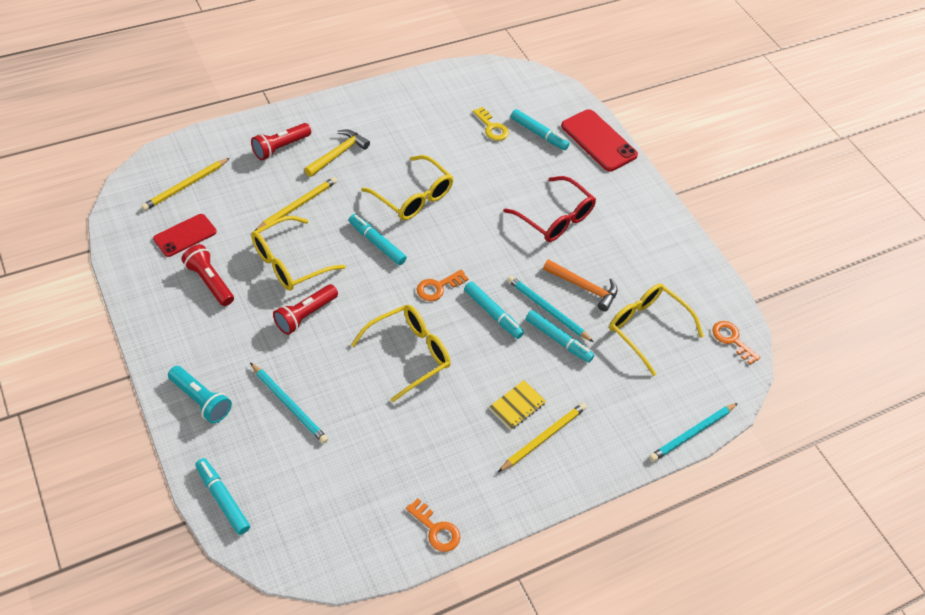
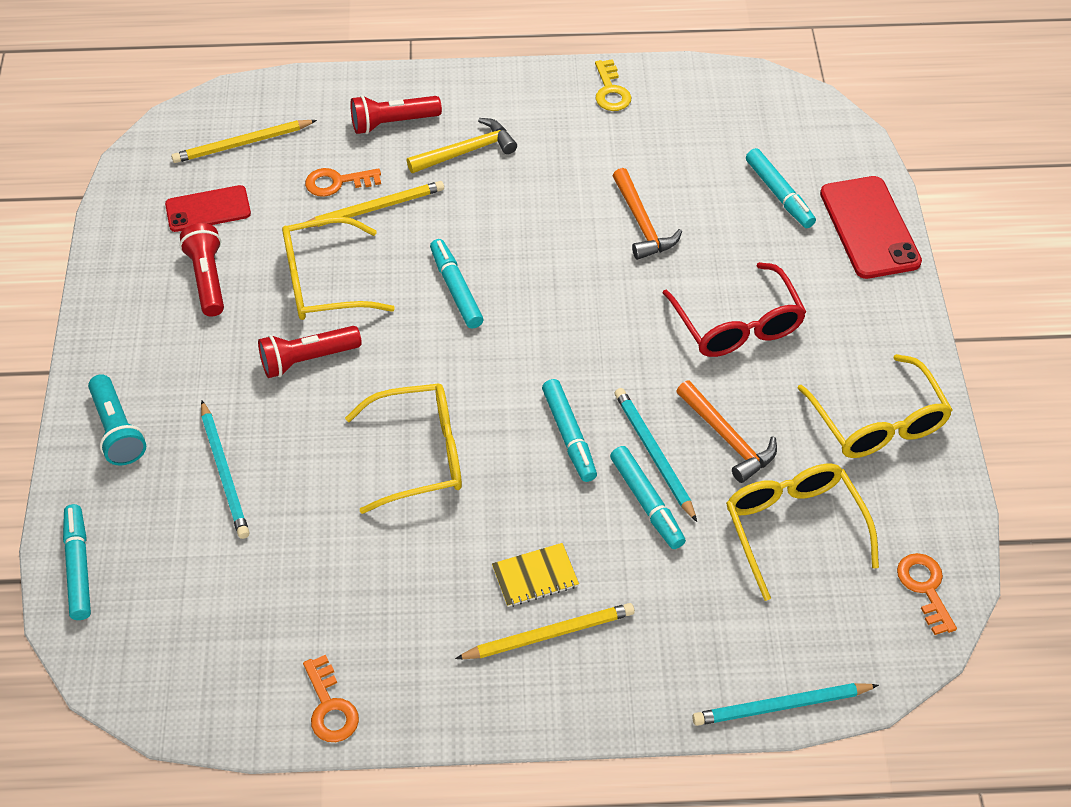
camera: 30 degrees right, 0 degrees up
(413, 197) = (541, 238): yellow glasses -> yellow glasses (877, 422)
(438, 287) = (509, 375): orange key -> orange key (337, 182)
(469, 172) = (642, 223): none -> orange hammer
(492, 127) = (711, 168): yellow key -> yellow key (611, 91)

